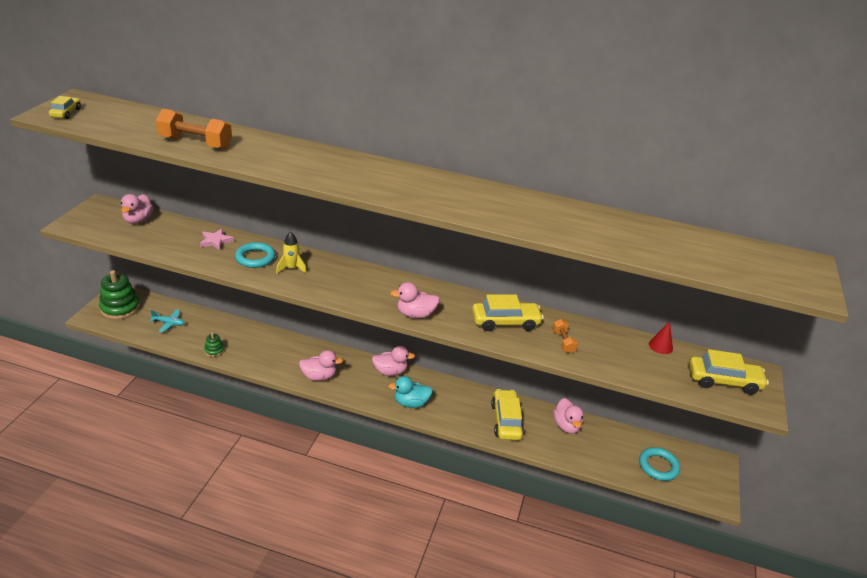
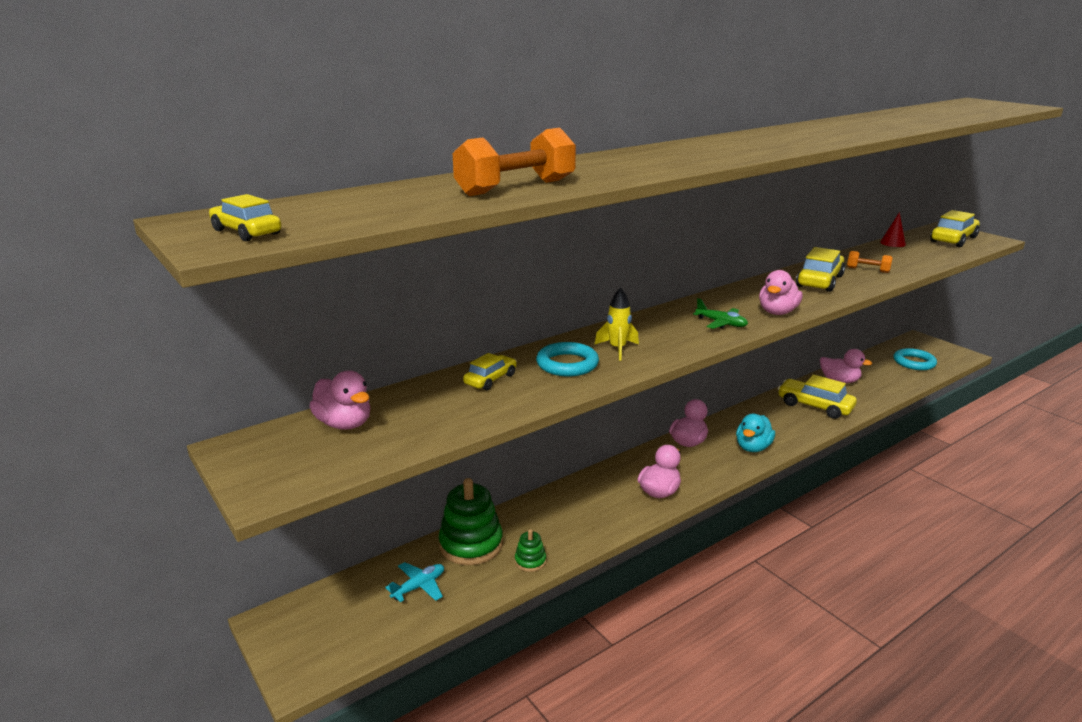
camera: 50 degrees left, 10 degrees down
(120, 308) = (317, 631): green stacking toy -> green stacking toy (471, 544)
(216, 241) = (490, 379): pink star -> yellow car
(370, 296) = (721, 323): none -> green plane

